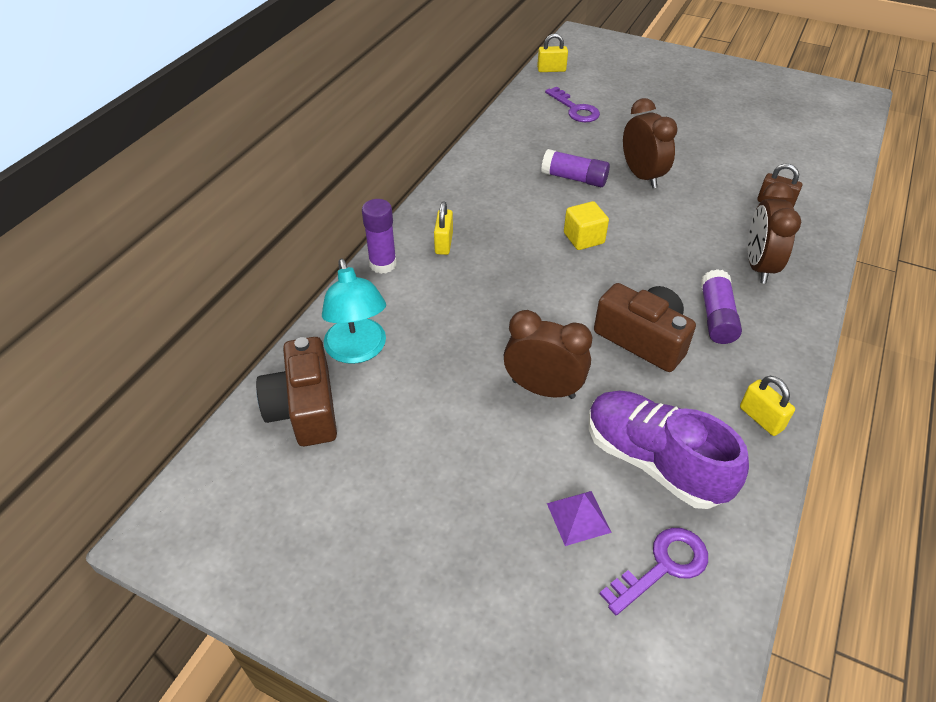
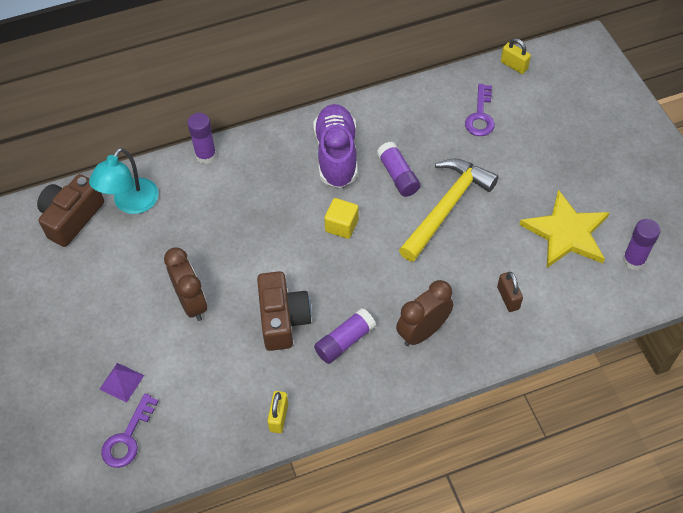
camera: 45 degrees right, 10 degrees up
(444, 243) = (256, 166): yellow padlock -> none
(642, 176) = (446, 207): brown clock -> yellow hammer
(654, 461) = (192, 388): purple shoe -> purple shoe (336, 155)
(663, 566) = (127, 438): purple key -> purple key turned 105 degrees clockwise
(743, 141) = (566, 233): none -> yellow star
(806, 131) = (633, 260): none -> purple glue stick

